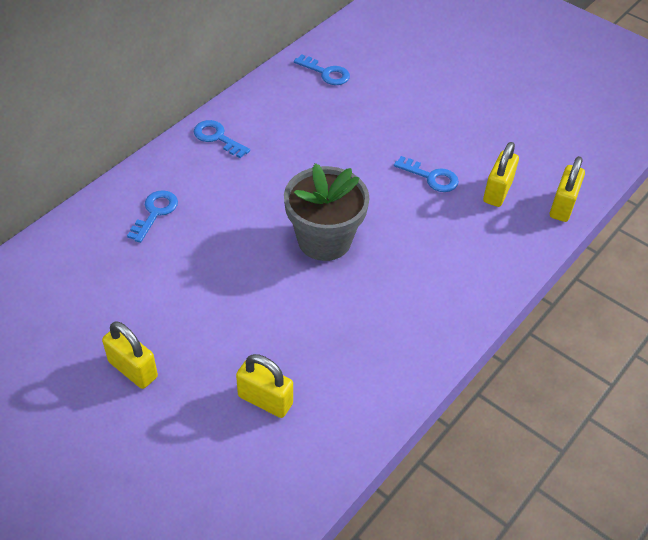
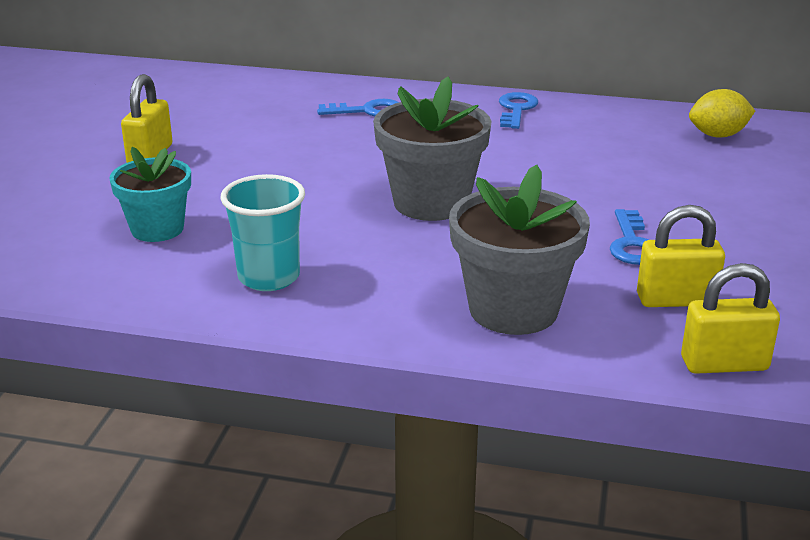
camera: 65 degrees right, 20 degrees down
(265, 400) = (157, 229): yellow padlock -> turquoise flower pot
(326, 73) = (718, 135): blue key -> yellow lemon
(372, 359) = (269, 277): none -> turquoise cup
(472, 260) = (513, 309): none -> grey flower pot

